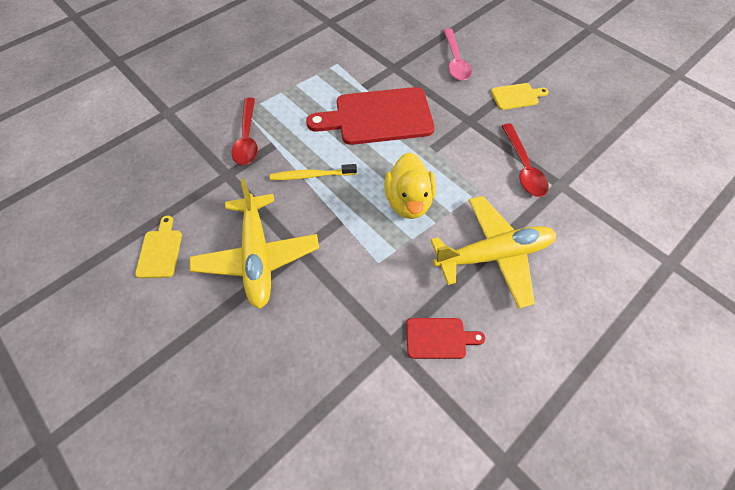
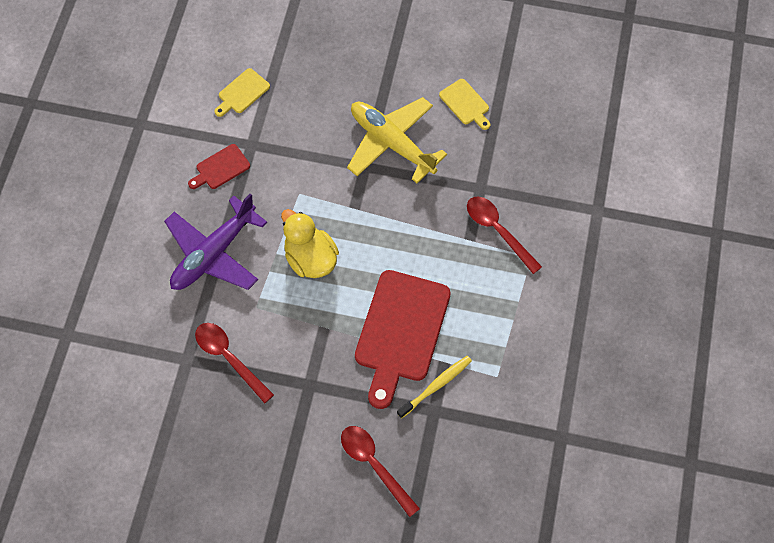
camera: 145 degrees right, 5 degrees up
(311, 175) = (409, 231): yellow toothbrush -> yellow toothbrush (436, 386)
(378, 117) = (400, 331): red cutting board -> red cutting board turned 150 degrees clockwise
(455, 61) = (374, 465): pink spoon -> red spoon
(493, 255) = (213, 254): yellow plane -> purple plane
(516, 96) = (279, 452): yellow cutting board -> yellow cutting board (242, 93)

